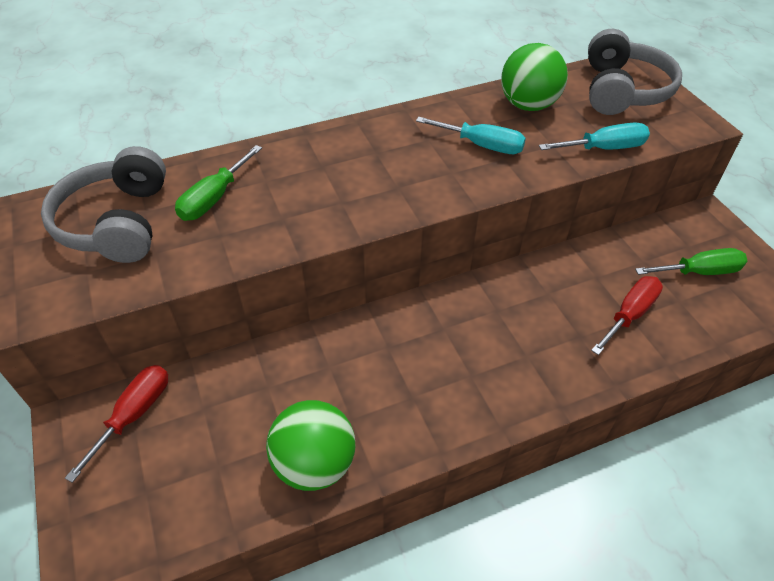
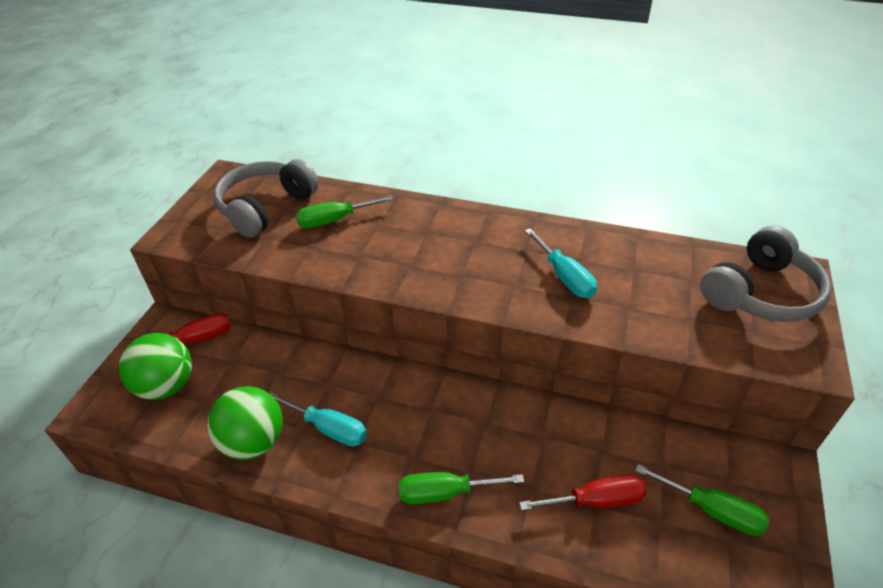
camera: 40 degrees right, 5 degrees down
(525, 385) = (445, 493): none -> green screwdriver
(528, 105) = (647, 263): green ball -> green ball (166, 386)
(604, 148) = (675, 335): turquoise screwdriver -> turquoise screwdriver (329, 428)

